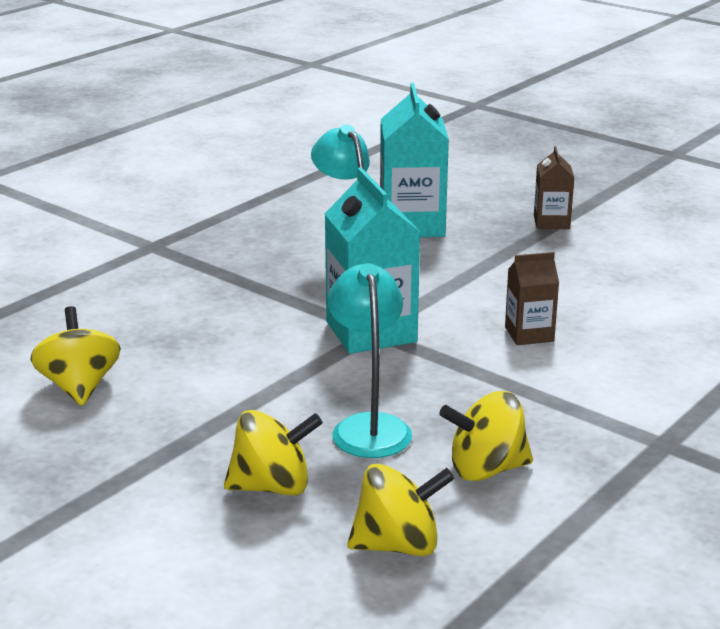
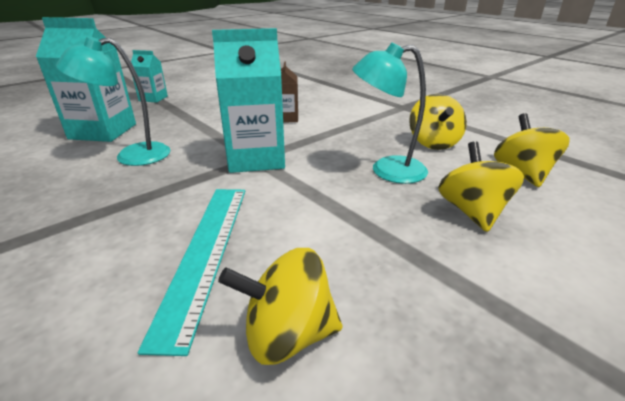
camera: 80 degrees left, 5 degrees up
(175, 337) = (205, 252): none -> turquoise ruler
(551, 222) = (153, 98): brown carton -> turquoise carton

